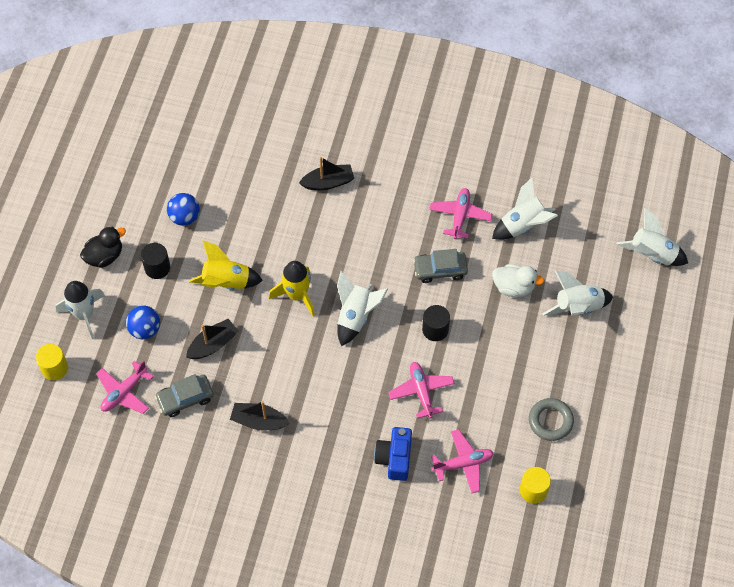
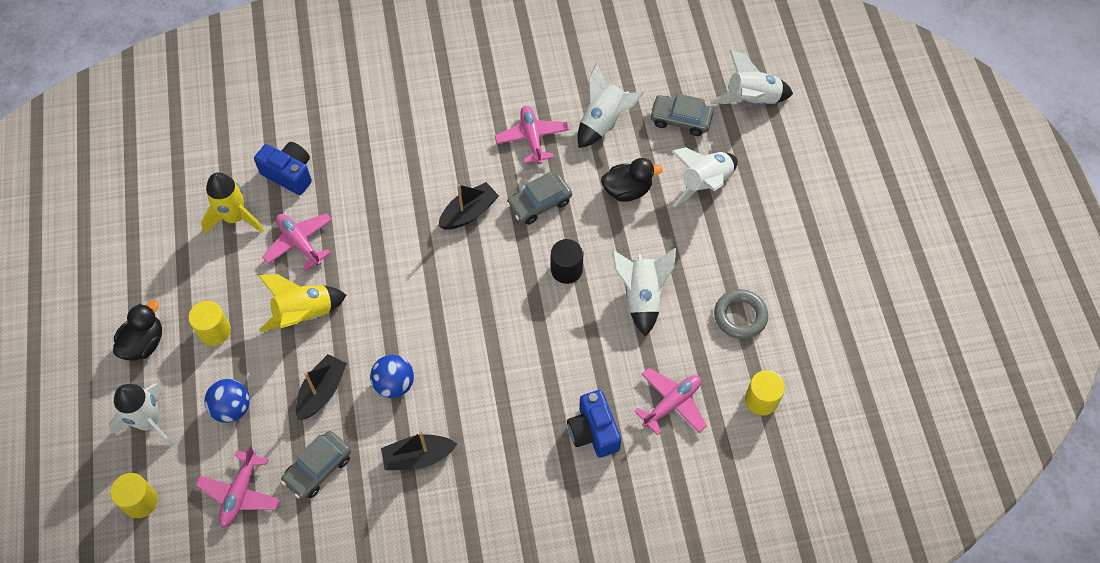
camera: 25 degrees left, 0 degrees up
(157, 268) = (214, 331): black cylinder -> yellow cylinder
(185, 217) = (221, 261): blue ball -> blue ball (394, 384)
(263, 170) = (289, 174): none -> blue camera
(297, 295) = (393, 295): yellow rocket -> yellow rocket (234, 217)
(328, 182) = (369, 158): black boat -> black boat (469, 213)
(356, 316) = (472, 291): white rocket -> white rocket (642, 296)
(421, 391) = (585, 344): pink plane -> pink plane (299, 243)
(513, 287) = (627, 190): white duck -> black duck
(585, 248) = (680, 119): none -> grey car

